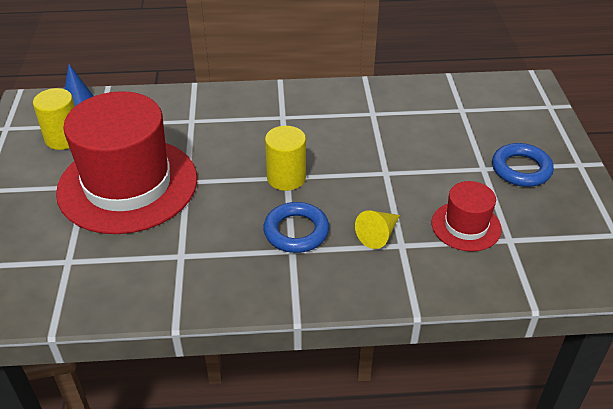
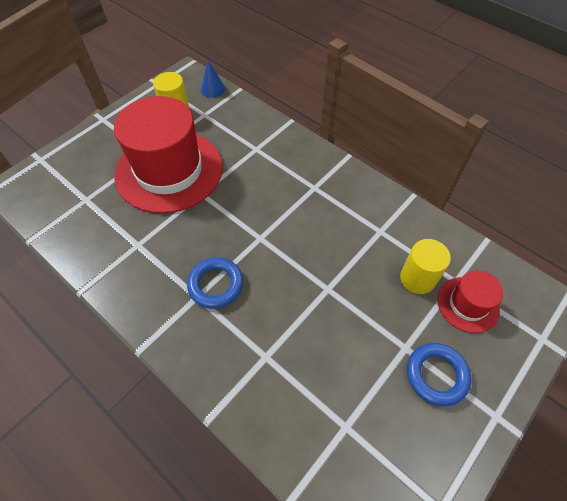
camera: 45 degrees right, 15 degrees up
(286, 178) = (259, 238): yellow cylinder -> yellow cylinder (417, 278)
(378, 235) = (261, 334): yellow cone -> none
(466, 226) = (328, 384): red hat -> red hat (467, 304)

